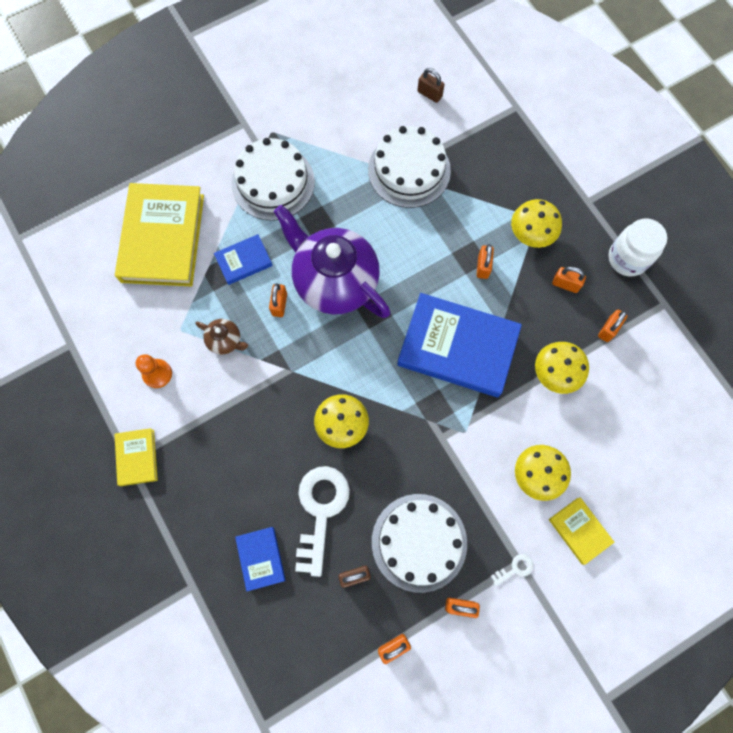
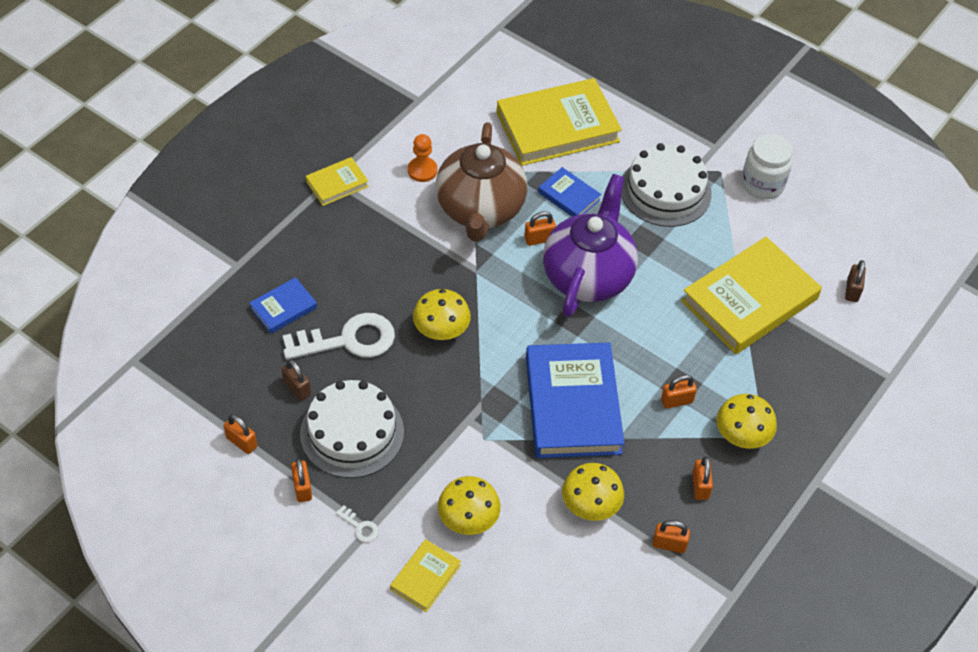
camera: 65 degrees right, 20 degrees down
(225, 341) = (480, 209): brown teapot -> brown teapot, size x2.41
(409, 170) = (749, 300): white cake -> yellow book
(627, 258) = (767, 541): white jar -> white jar (762, 184)

